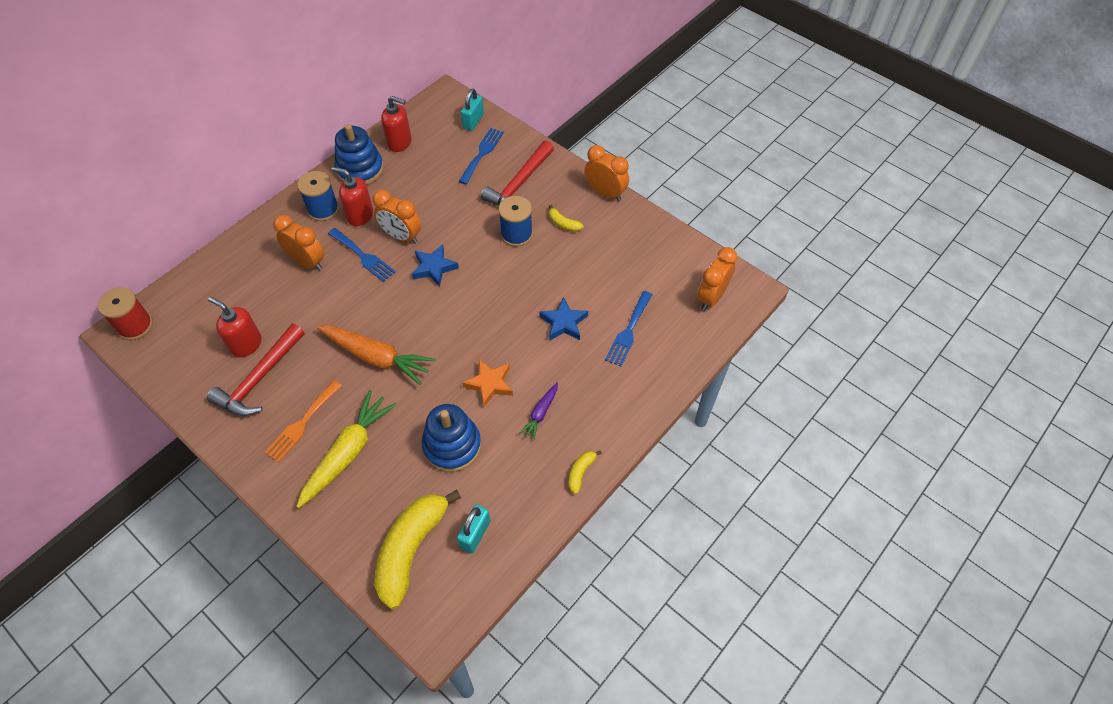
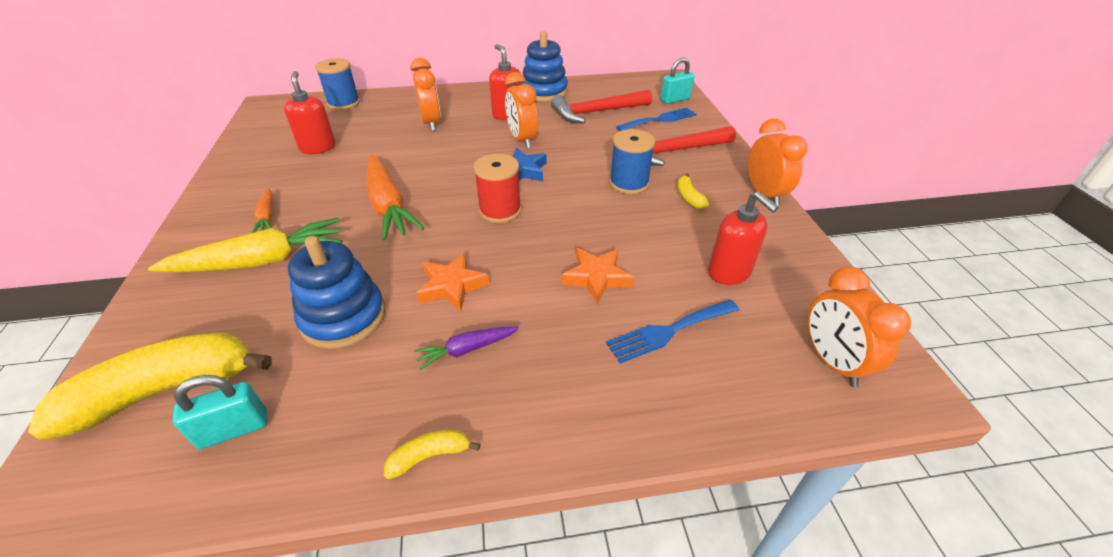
camera: 40 degrees right, 15 degrees down
(135, 326) = (278, 106): red spool -> red spool (500, 210)
(260, 378) = (291, 172): red hammer -> red hammer (597, 112)
(302, 424) = (267, 217): orange fork -> orange carrot
(323, 209) = (486, 101): blue spool -> blue spool (344, 103)
(363, 256) = (475, 138): blue fork -> none
(400, 143) = (595, 89): red soap dispenser -> red soap dispenser (729, 272)
(564, 323) = (596, 278): blue star -> orange star
(711, 297) = (831, 361): orange clock -> orange clock turned 90 degrees counterclockwise

